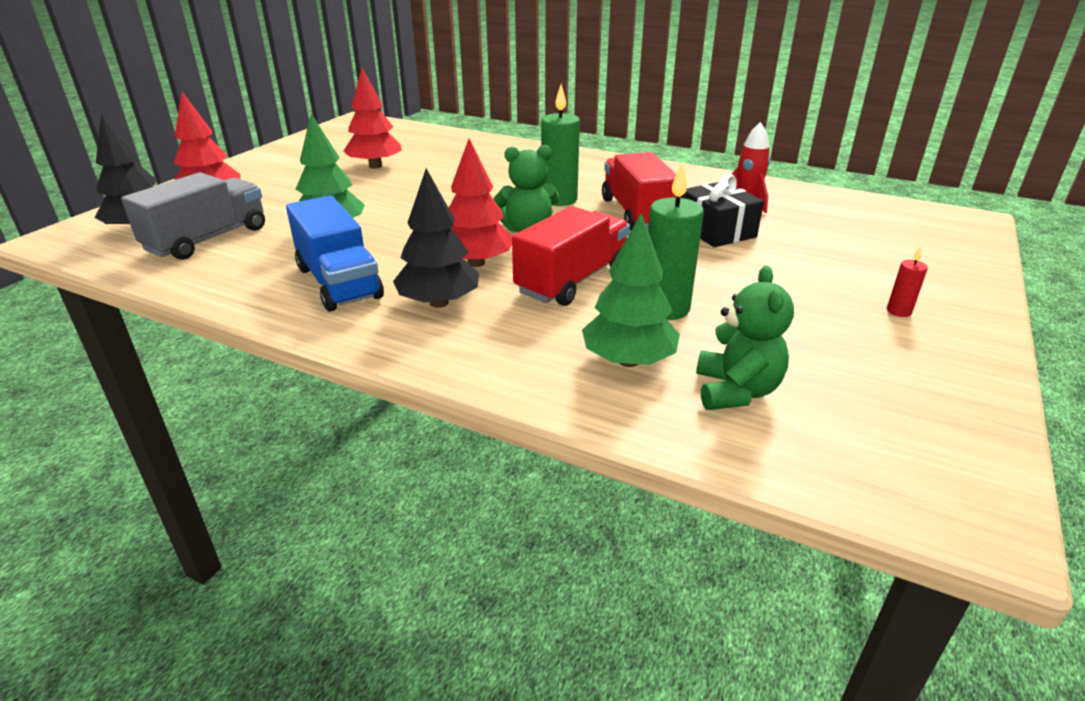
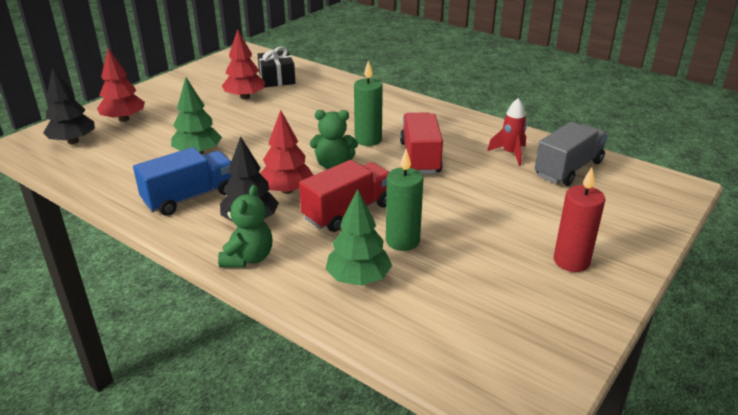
camera: 10 degrees right, 0 degrees up
(207, 239) = (113, 153): grey truck -> grey truck (568, 169)
(339, 282) = (190, 197): blue truck -> blue truck turned 105 degrees counterclockwise
(716, 231) = (473, 179): black gift -> black gift (277, 79)
(736, 391) = (419, 309): green teddy bear -> green teddy bear (248, 258)
(898, 311) = (571, 261): red candle -> red candle, size x2.08

